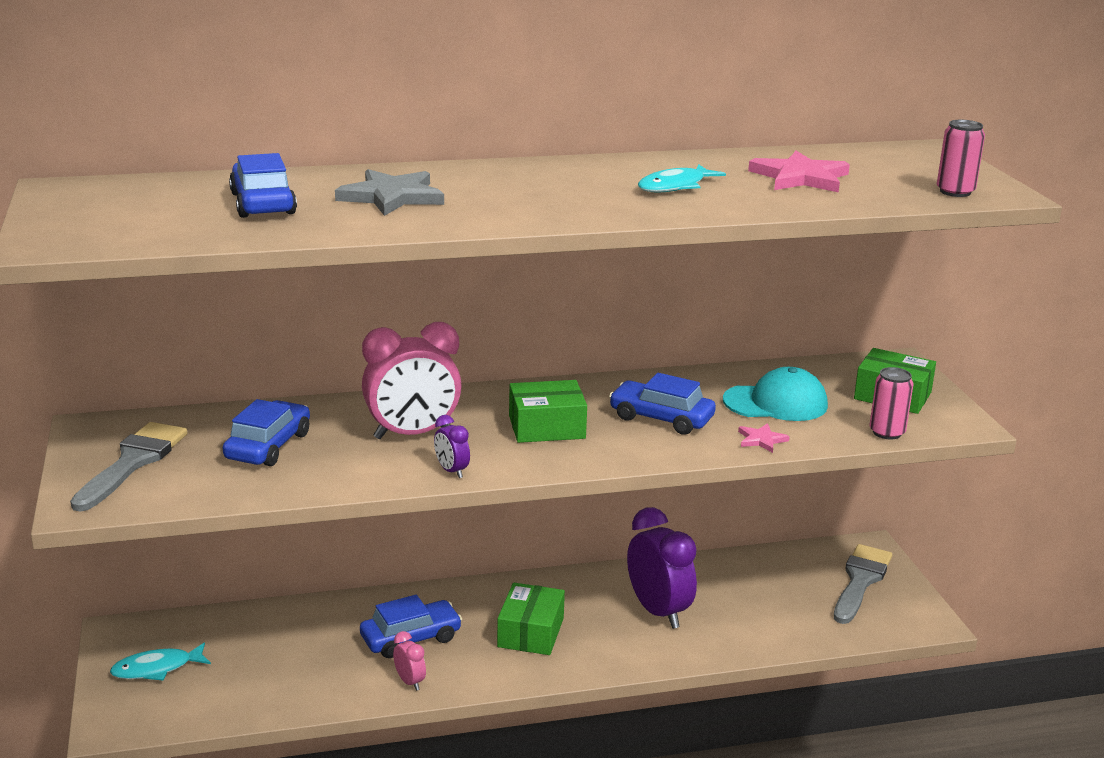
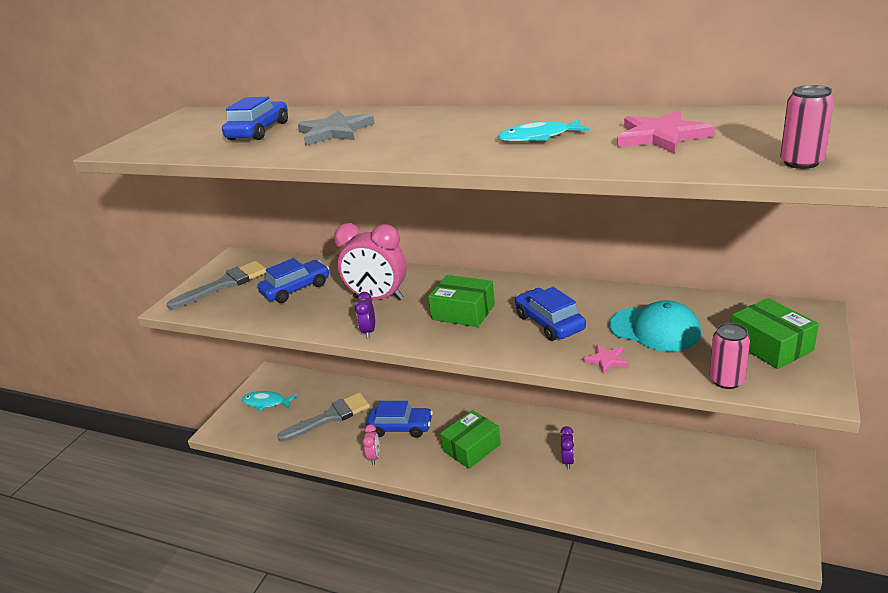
camera: 40 degrees right, 5 degrees up
(658, 612) = (568, 461): purple clock -> purple clock, size x0.46
(860, 581) = (751, 488): grey brush -> grey brush (330, 417)

